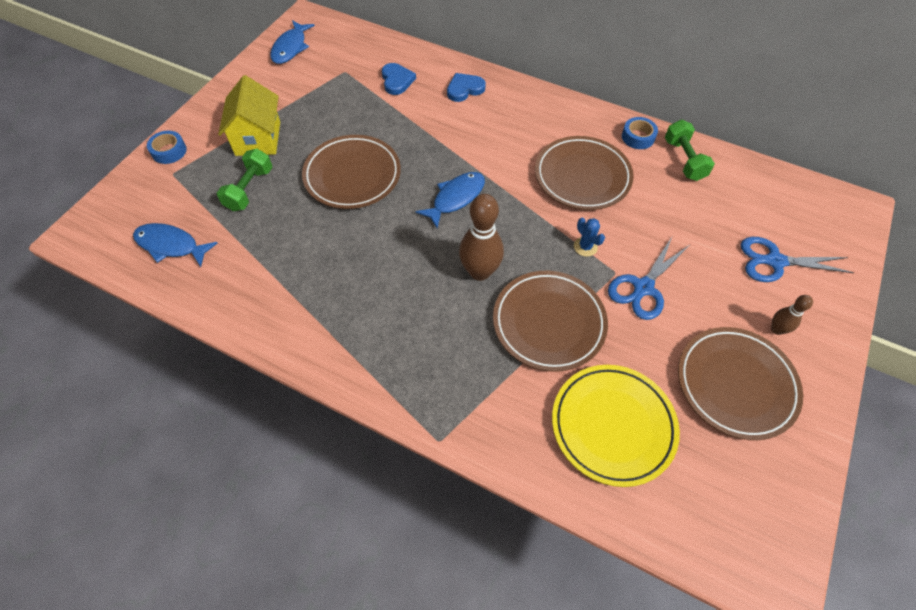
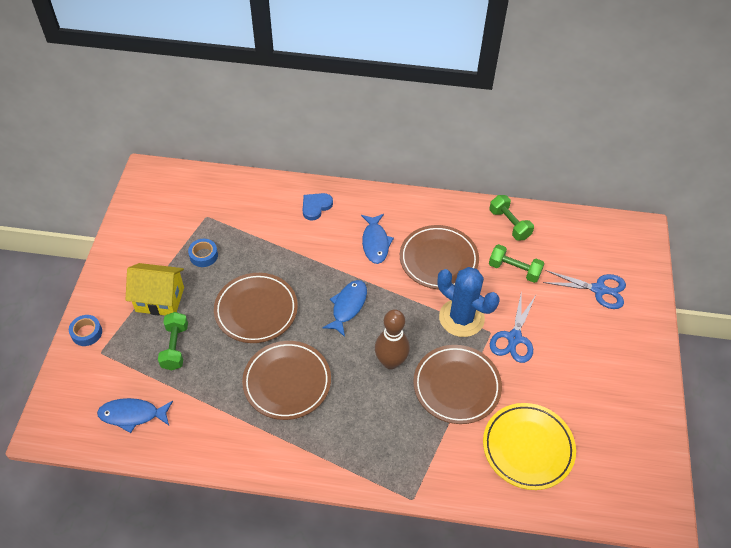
camera: 20 degrees left, 5 degrees down
(258, 138) = (160, 299): yellow house -> yellow house turned 60 degrees counterclockwise
(291, 48) = (147, 205): blue fish -> blue fish (375, 243)
(397, 81) = (255, 213): blue heart -> none
(585, 247) = (461, 318): blue cactus -> blue cactus, size x2.38
(638, 137) = (468, 214): blue tape -> blue tape (203, 255)
(671, 211) = (514, 270): none -> green dumbbell
(735, 384) = (599, 391): brown plate -> brown plate (287, 382)
(775, 261) = (599, 289): blue scissors -> blue scissors turned 150 degrees counterclockwise
(777, 329) = (615, 342): brown bowling pin -> none

